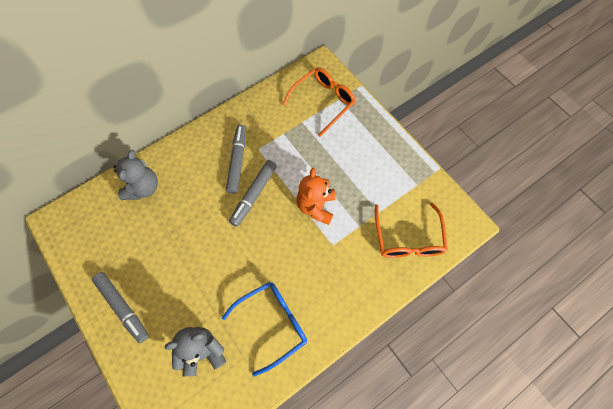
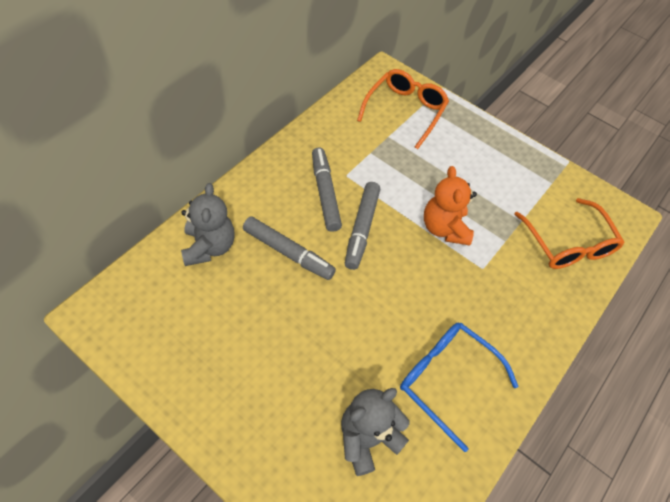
camera: 20 degrees left, 10 degrees down
(123, 307) = (234, 406): grey marker -> grey marker (288, 252)
(272, 323) = (447, 379): blue glasses -> blue glasses turned 90 degrees counterclockwise

